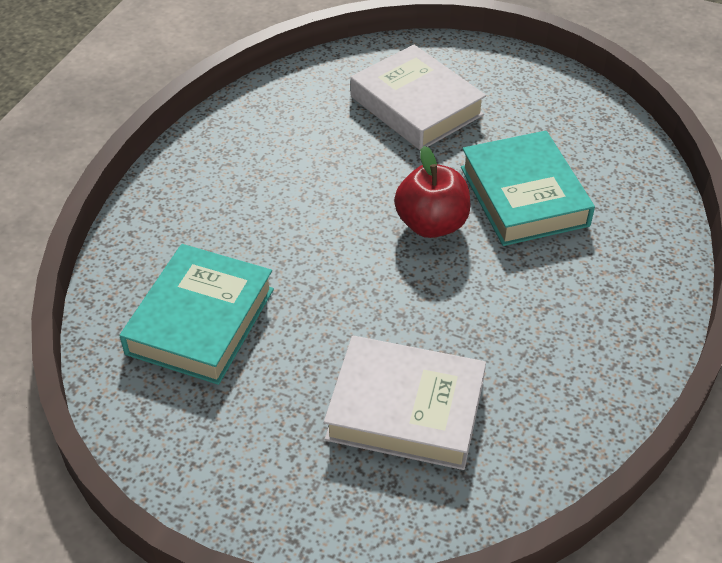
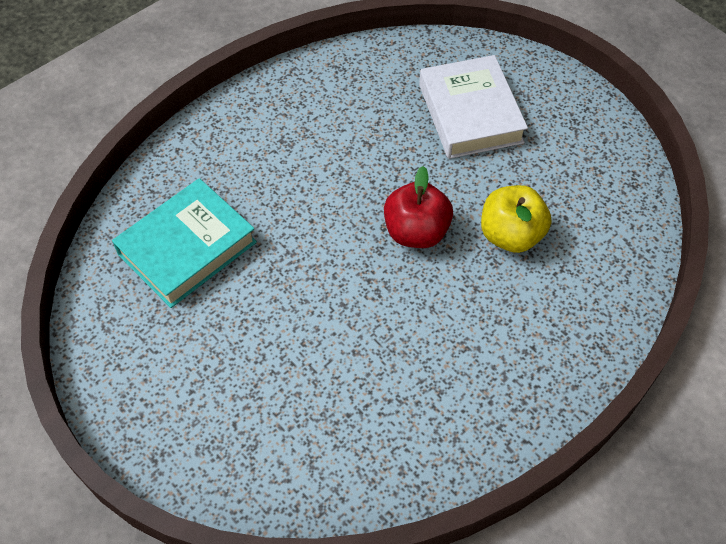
camera: 25 degrees right, 10 degrees up
(405, 410) = (298, 389): white book -> none
(523, 196) = (511, 235): turquoise book -> yellow apple

